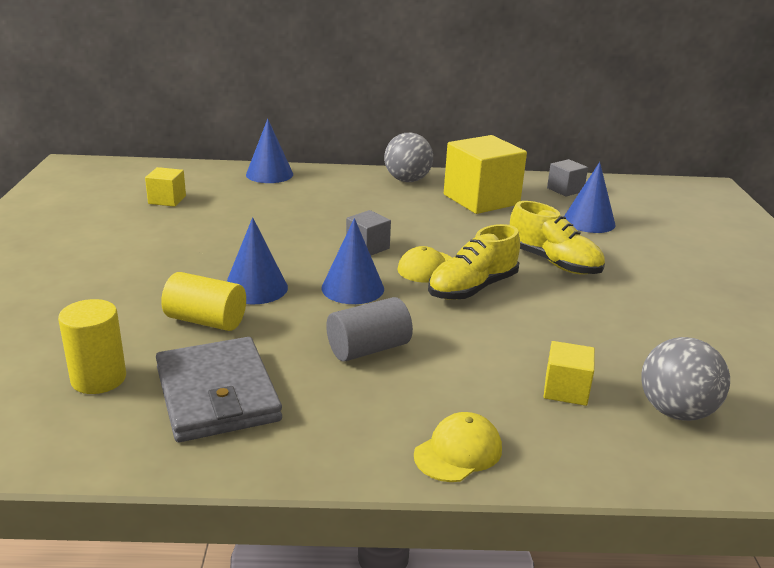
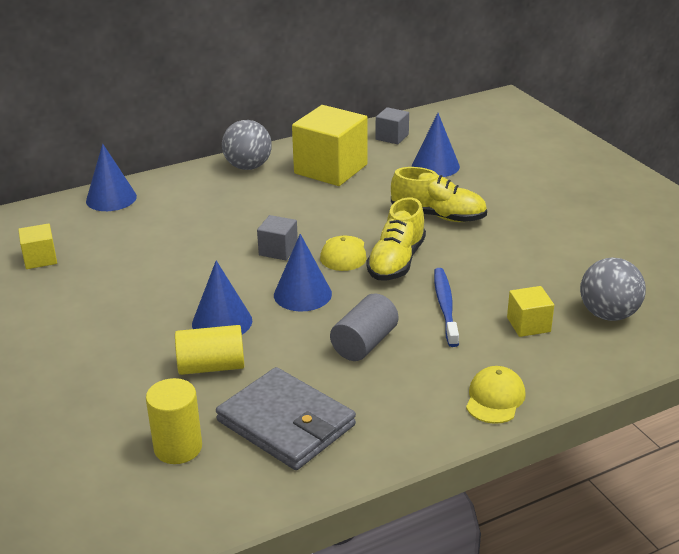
camera: 25 degrees left, 5 degrees up
(486, 342) = (445, 306): none -> blue toothbrush

